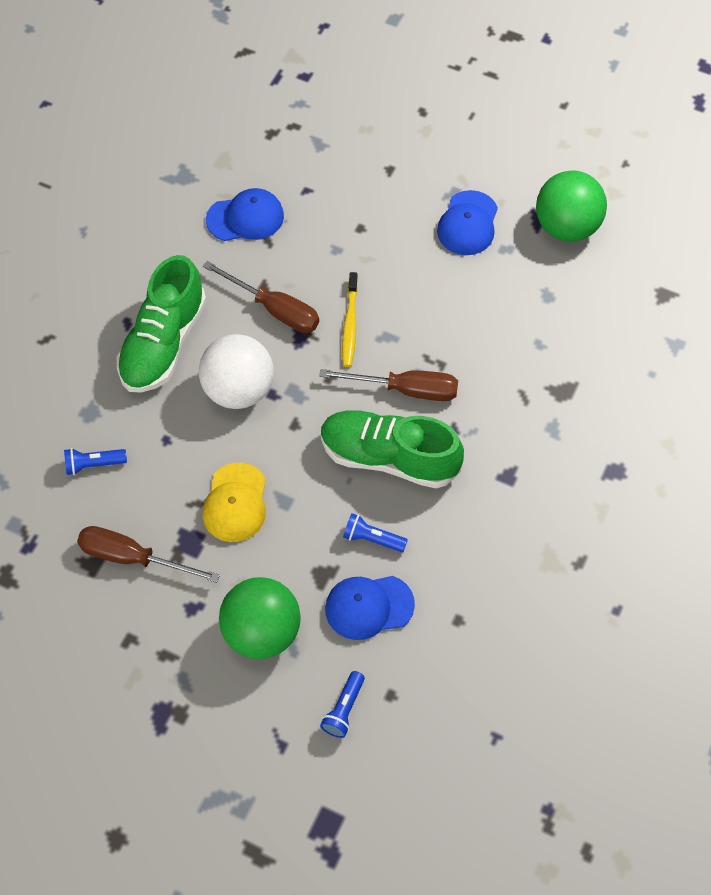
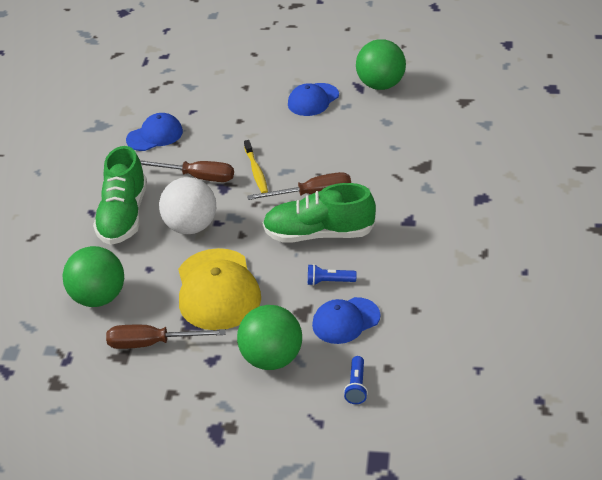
camera: 15 degrees left, 20 degrees down
(93, 464) = (99, 297): blue flashlight -> green ball
(235, 503) = (217, 290): yellow cap -> yellow cap, size x1.65
(468, 223) = (313, 100): blue cap -> blue cap turned 45 degrees clockwise

